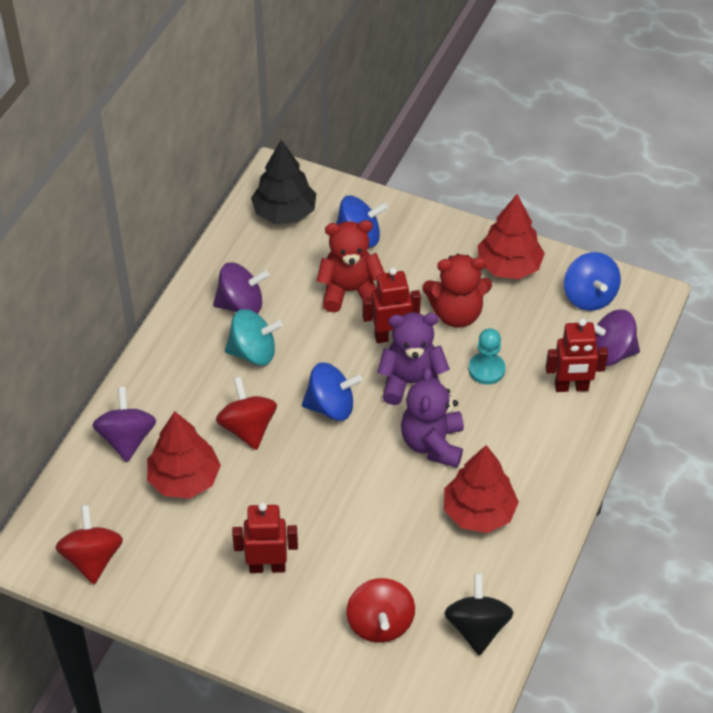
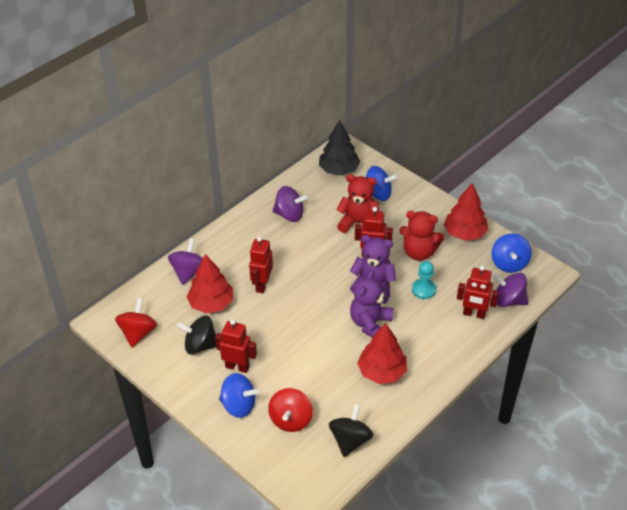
camera: 20 degrees right, 5 degrees down
(197, 550) = (200, 345): none -> black spinning top
(248, 428) = (262, 285): red spinning top -> red robot
(253, 352) = (284, 243): turquoise spinning top -> none
(331, 406) = (317, 286): blue spinning top -> blue spinning top (238, 405)

